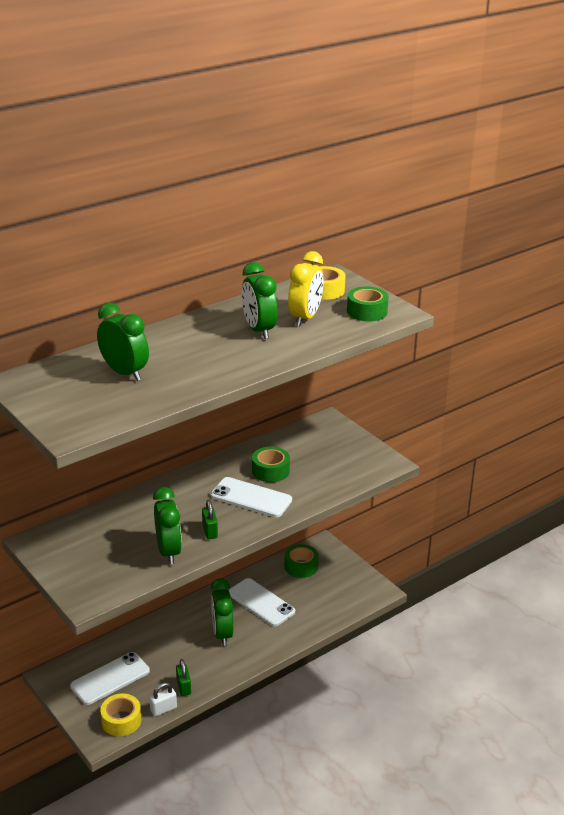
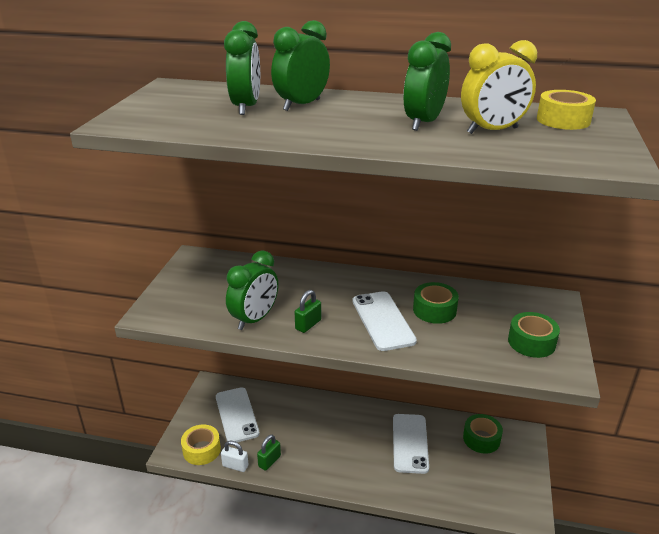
camera: 50 degrees right, 0 degrees up
(110, 678) = (237, 415): white phone -> white phone turned 60 degrees clockwise
(222, 633) = (349, 444): green clock -> green clock (301, 105)
(367, 311) = (577, 150): green tape -> green tape (531, 342)

